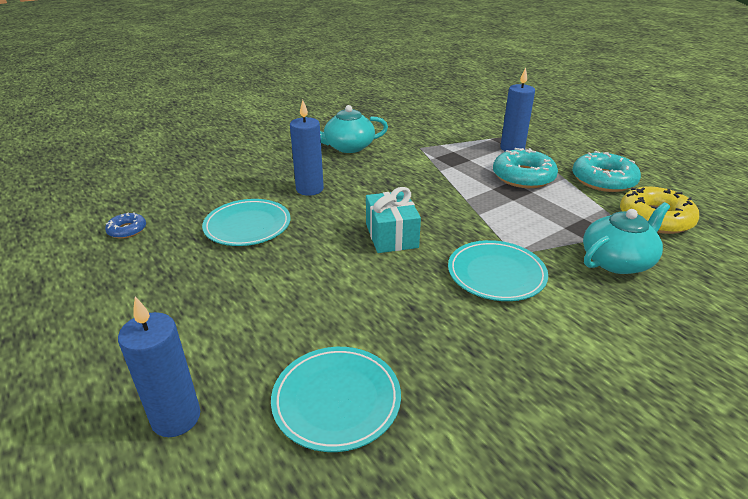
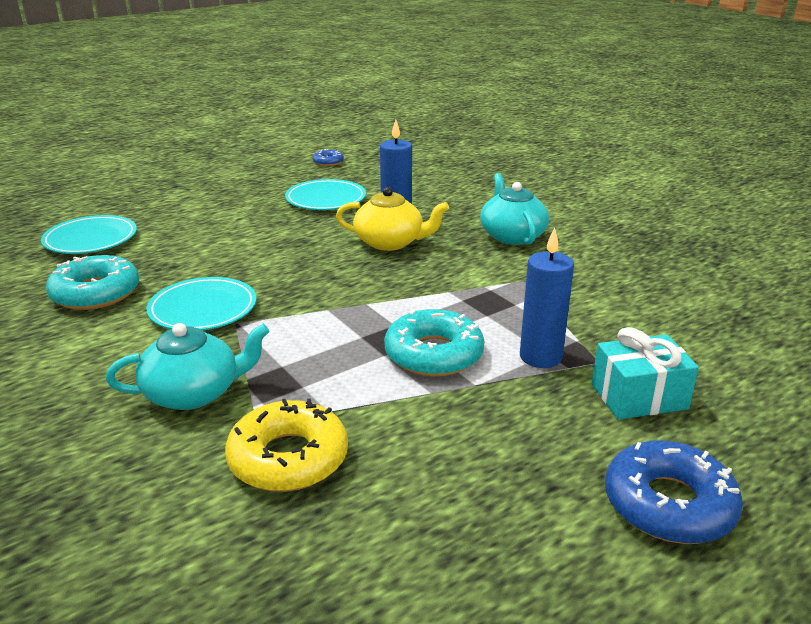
camera: 90 degrees right, 5 degrees down
(176, 418) = (111, 198): blue candle -> none
(357, 191) = (390, 242): none -> yellow teapot
(391, 236) = (292, 259): turquoise gift -> turquoise gift (639, 397)
(603, 180) = (425, 433): turquoise donut -> turquoise donut (95, 293)
(614, 133) = (669, 504): none -> blue donut
(617, 261) = (193, 393): turquoise teapot -> turquoise teapot turned 75 degrees counterclockwise

